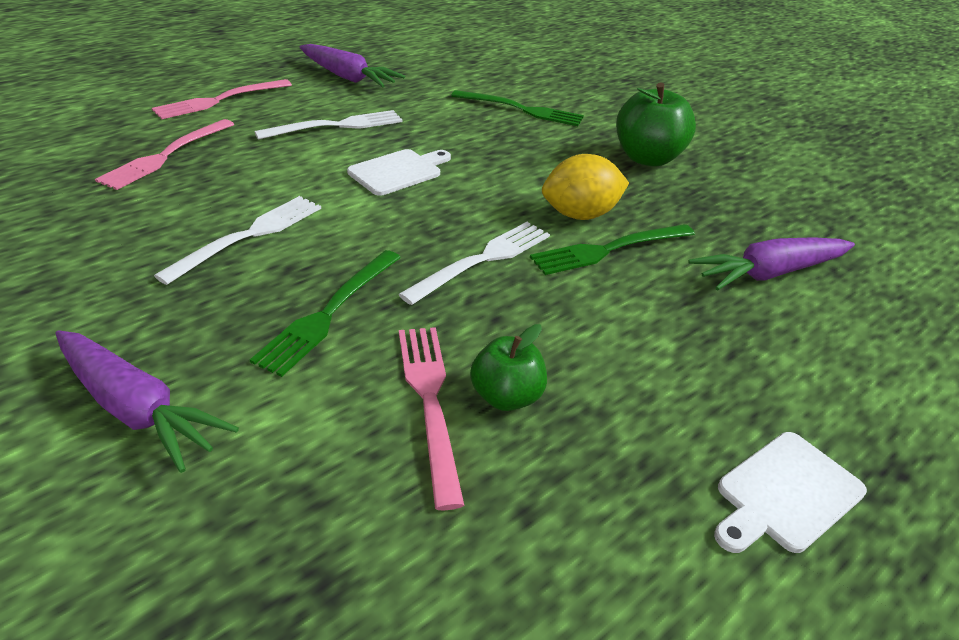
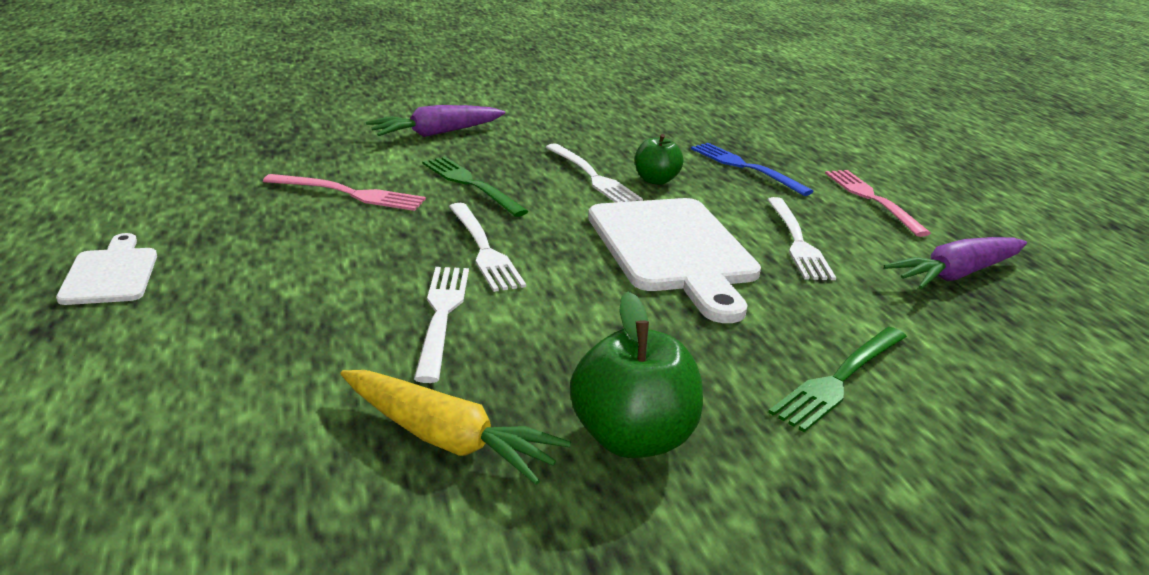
camera: 115 degrees right, 10 degrees down
(165, 156) = (744, 167): pink fork -> blue fork
(398, 171) = (673, 250): white cutting board -> white cutting board, size x1.96
(506, 397) = (322, 215): green apple -> green apple (656, 180)
(580, 215) = (519, 323): yellow lemon -> none
(607, 250) = (441, 314): green fork -> white fork
(723, 211) = (446, 439): none -> yellow carrot
(769, 273) = (298, 403): purple carrot -> none

